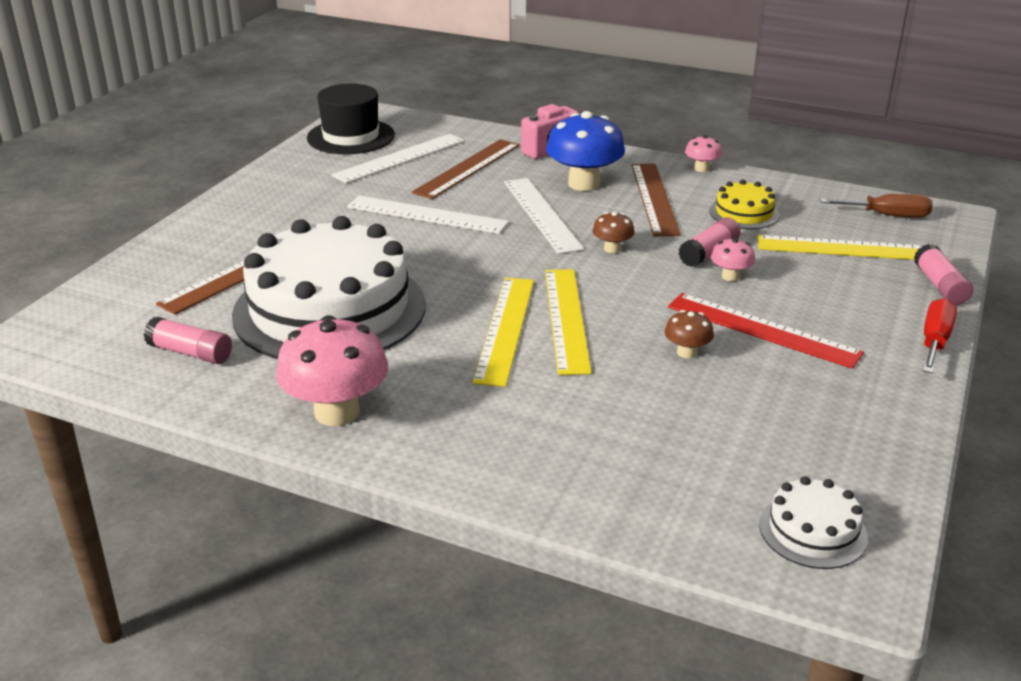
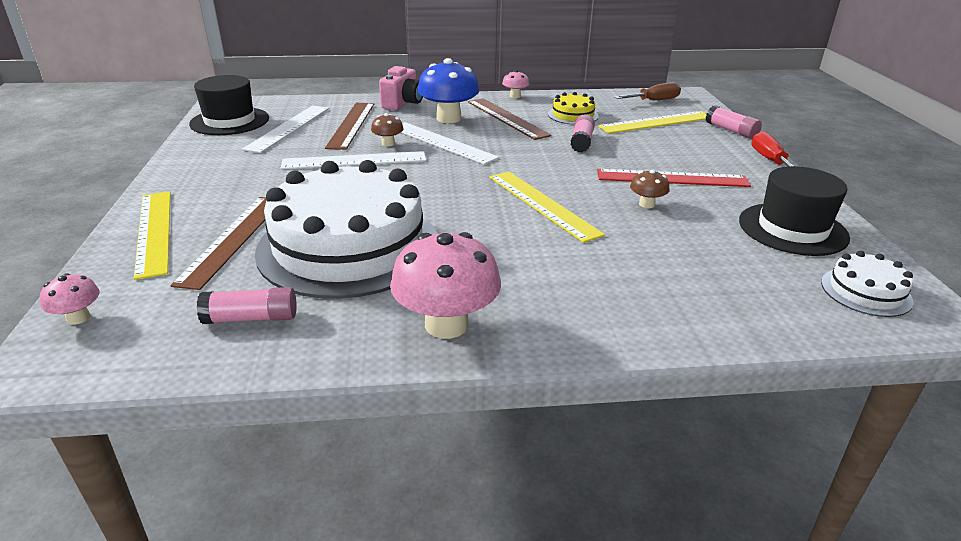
camera: 30 degrees left, 0 degrees up
(505, 329) = (507, 222): yellow ruler -> yellow ruler (154, 231)
(612, 249) = (517, 153): brown mushroom -> brown mushroom (388, 143)
(730, 276) = (612, 152): pink mushroom -> pink mushroom (78, 318)
(830, 435) = (792, 229): none -> black hat

